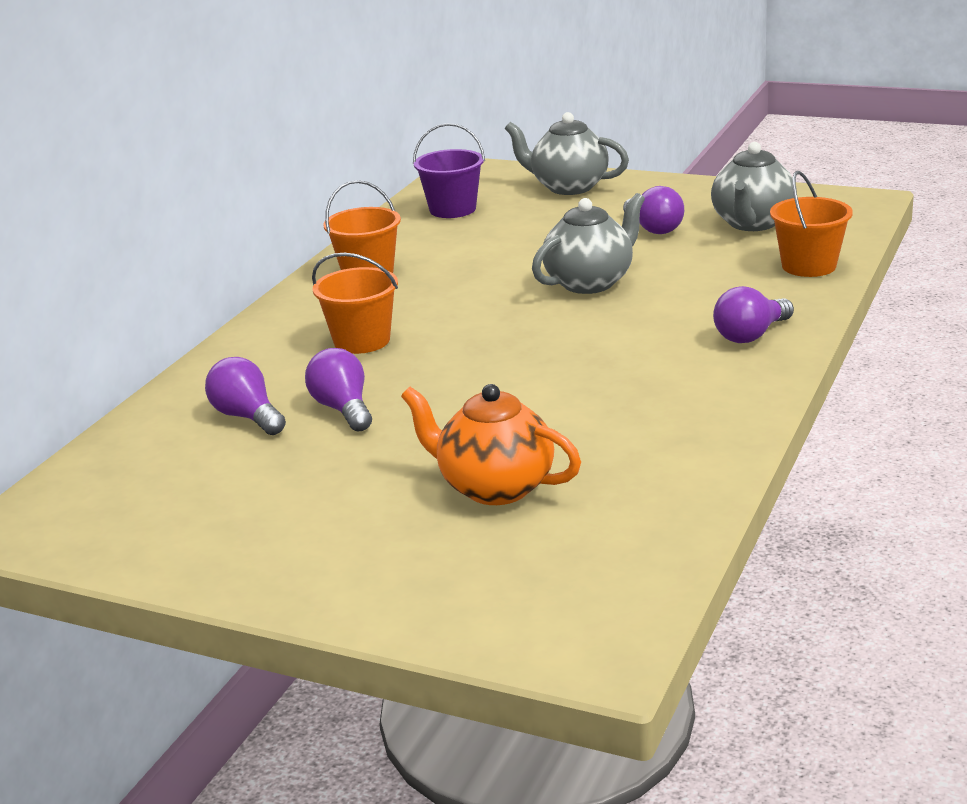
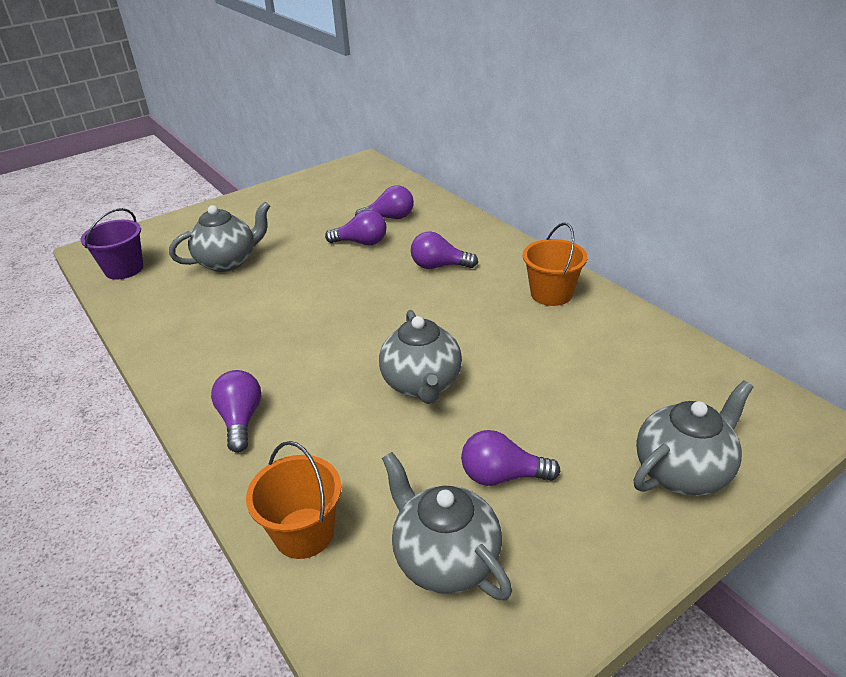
camera: 120 degrees right, 10 degrees up
(362, 341) = (439, 266): orange bucket -> purple light bulb
(452, 209) = (668, 372): purple bucket -> purple bucket (124, 269)
(494, 487) = (228, 262): orange teapot -> grey teapot

